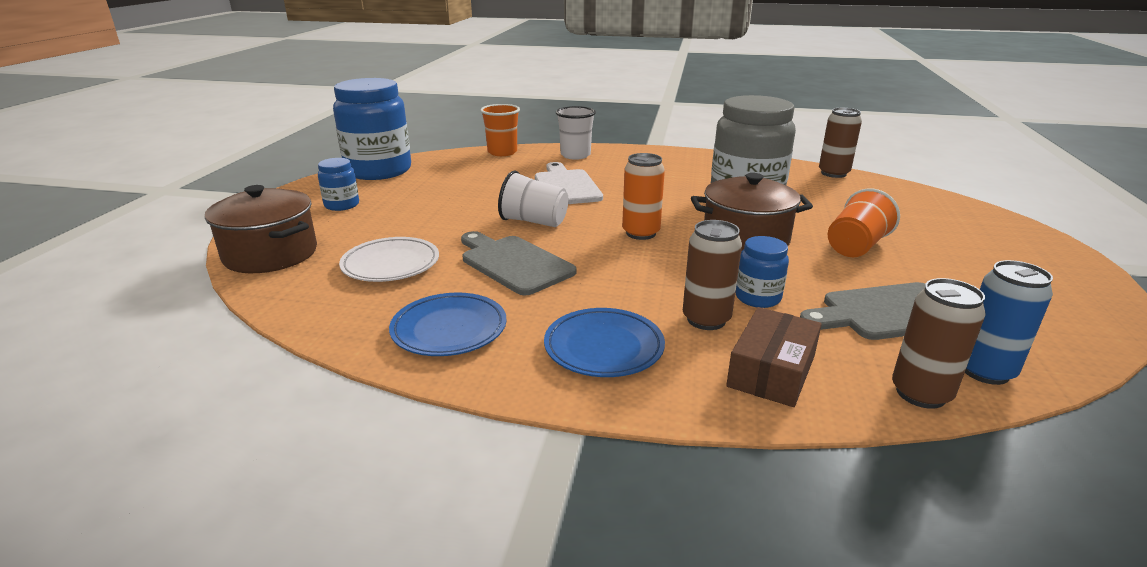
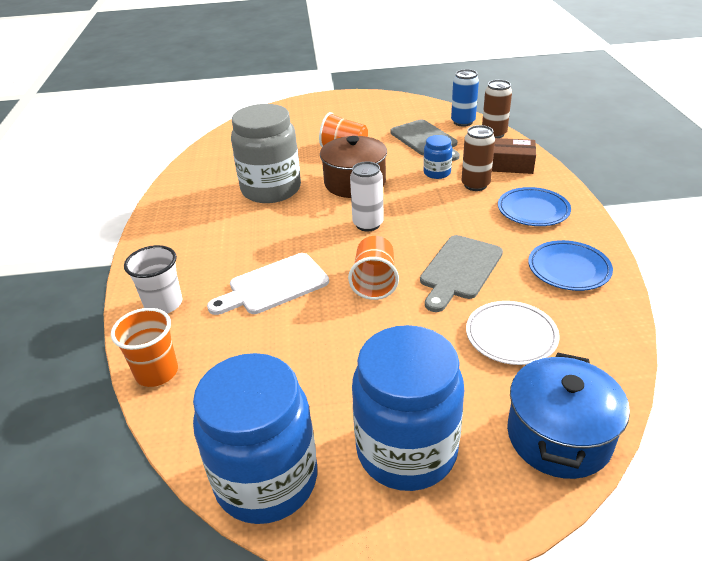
camera: 105 degrees left, 10 degrees up
(270, 254) = (558, 436): brown pot -> blue pot
(342, 205) = (406, 450): blue jar -> blue jar, size x2.17
(534, 222) = (374, 282): white cup -> orange cup
(641, 233) = (368, 224): orange can -> white can
(833, 173) = (198, 158): brown can -> none

